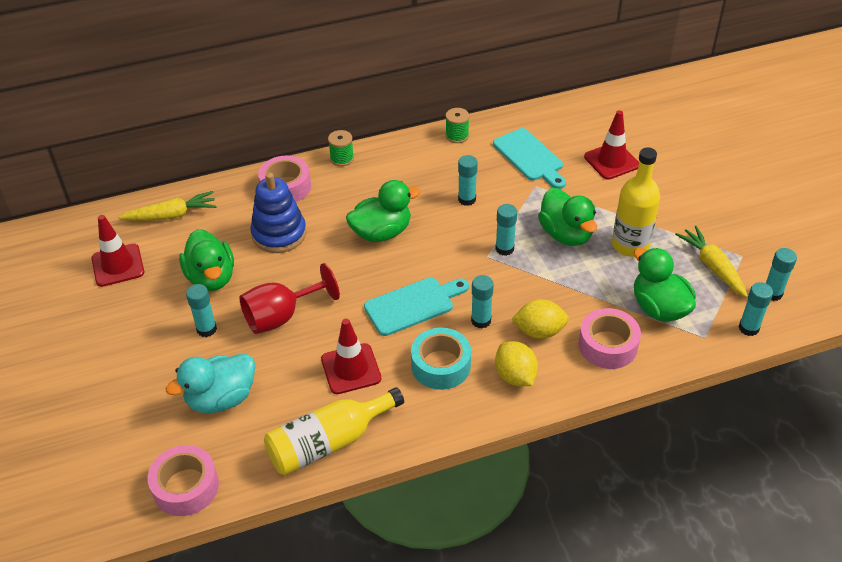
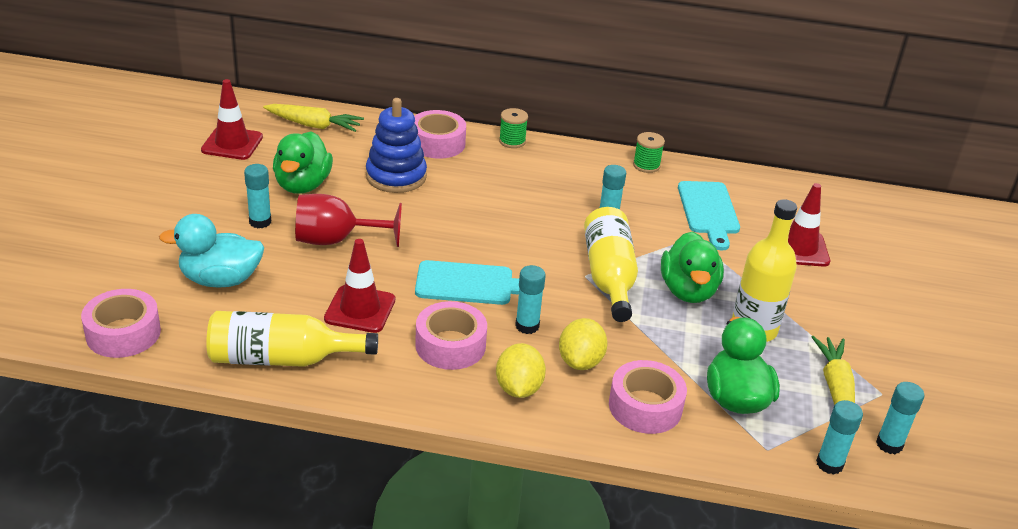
camera: 25 degrees right, 10 degrees down
(381, 232) = (495, 213): green duck -> none
(441, 365) = (450, 345): turquoise tape -> pink tape
(504, 249) = (609, 276): turquoise glue stick -> yellow bottle
(539, 331) = (580, 361): yellow lemon -> yellow lemon turned 75 degrees clockwise

